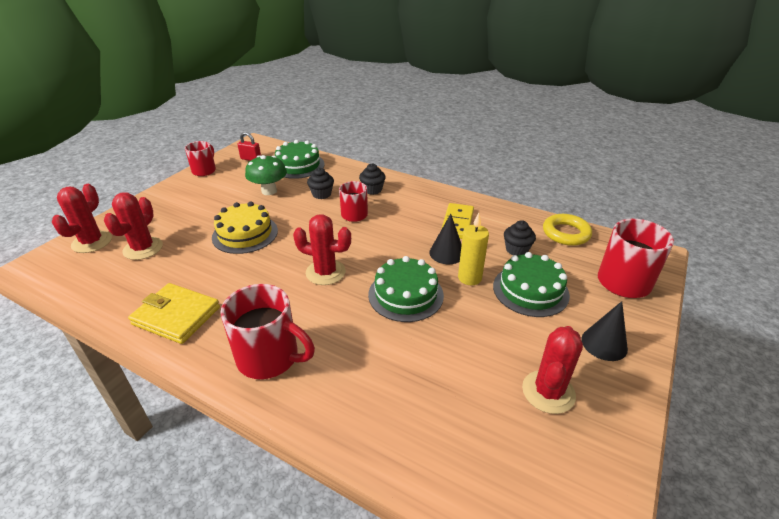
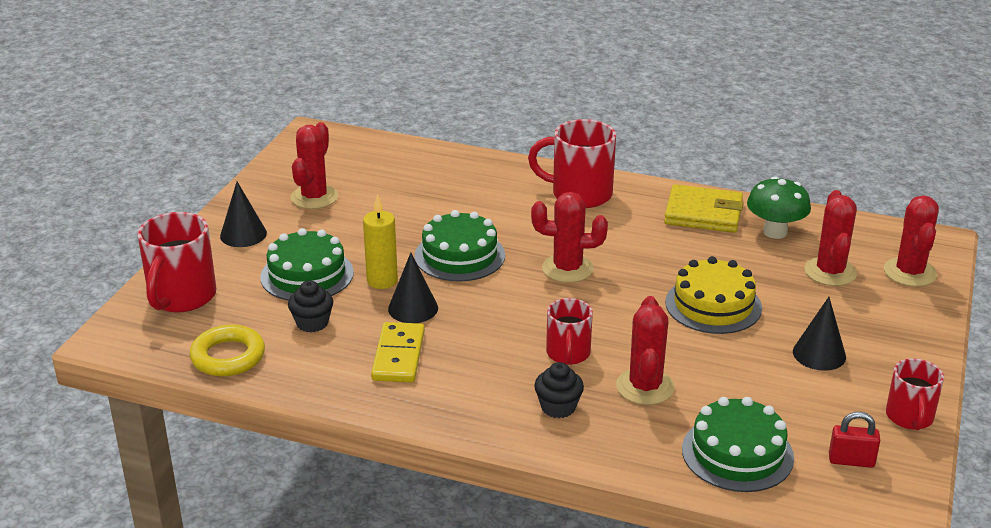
camera: 170 degrees right, 5 degrees down
(213, 200) = (819, 354): none -> black cone
(269, 191) = (742, 383): green mushroom -> green mushroom (775, 232)
(321, 194) = (645, 387): black cupcake -> red cactus

